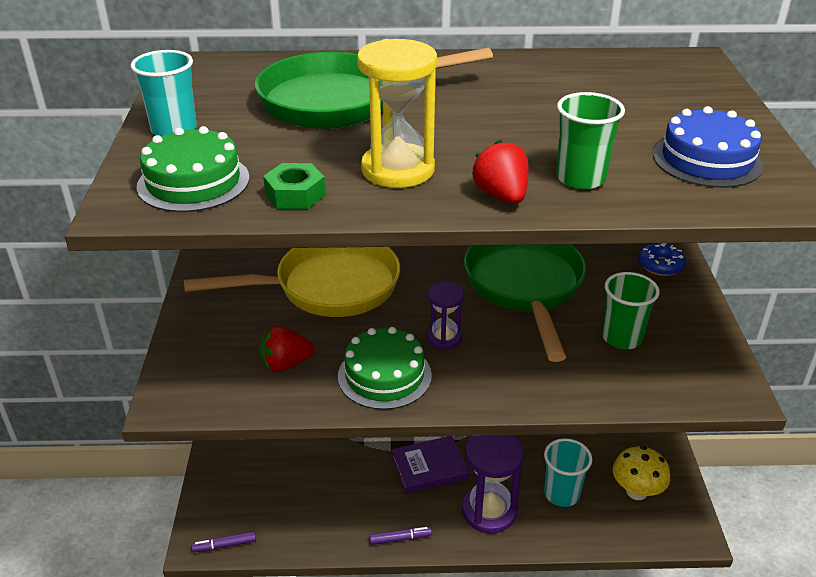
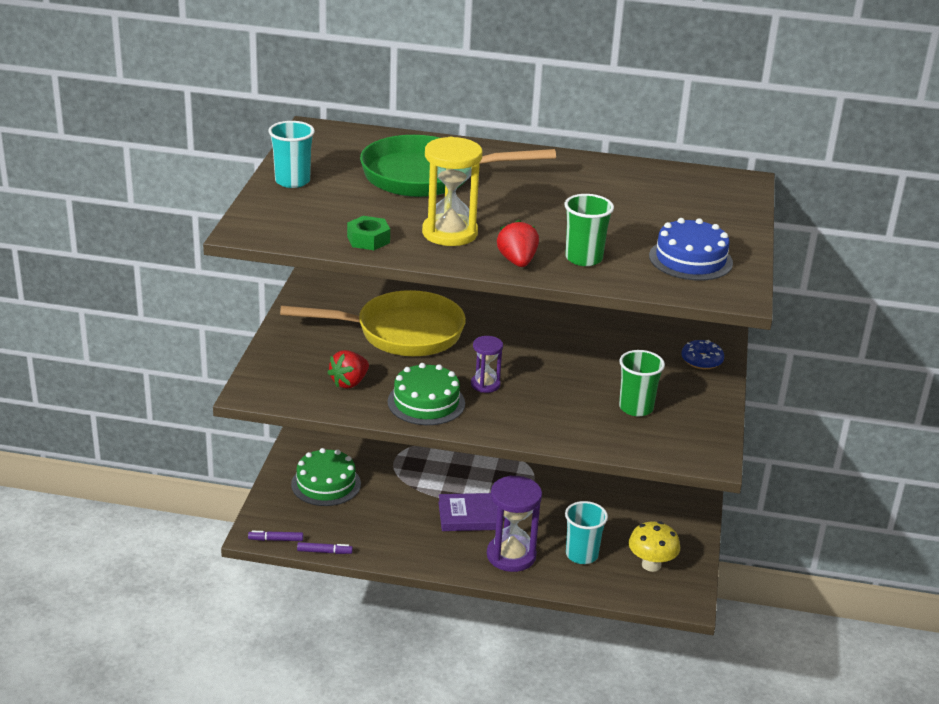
camera: 10 degrees right, 5 degrees down
(193, 182) = (298, 221): green cake -> green cake (326, 484)
(286, 364) = (349, 383): red strawberry -> red strawberry turned 45 degrees counterclockwise
(400, 539) = (426, 561): purple marker -> purple marker (324, 552)
(525, 287) = (571, 358): green pan -> none

